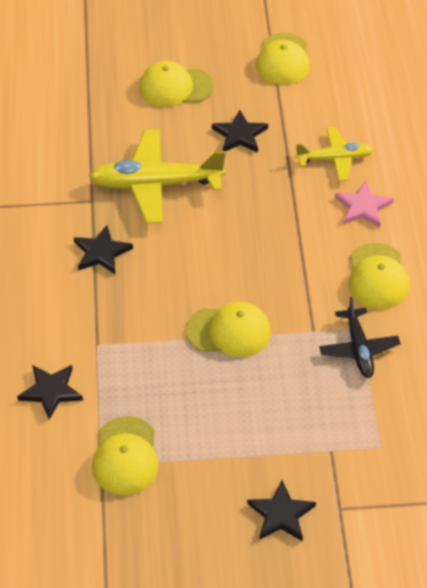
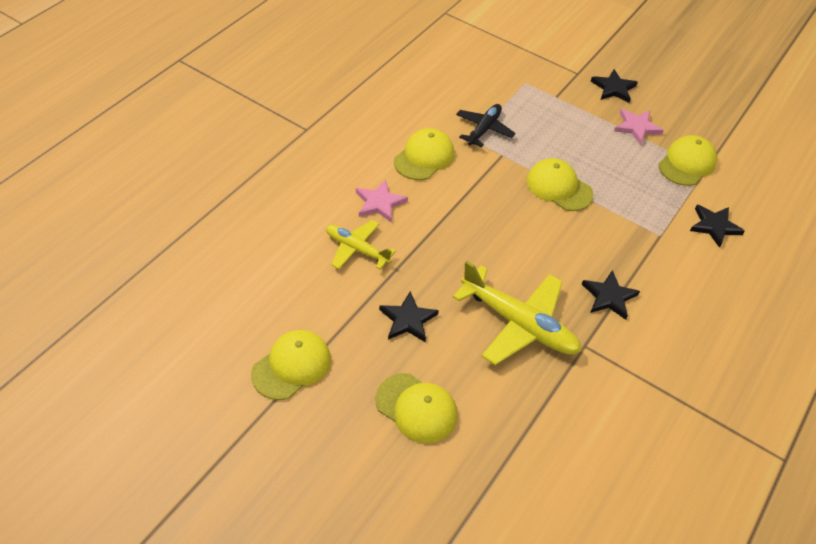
camera: 145 degrees left, 0 degrees up
(212, 470) = (637, 127): none -> pink star

